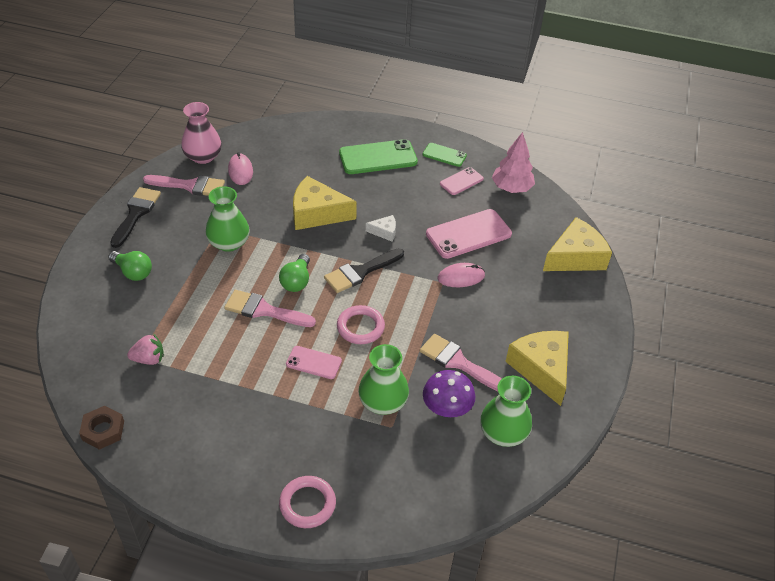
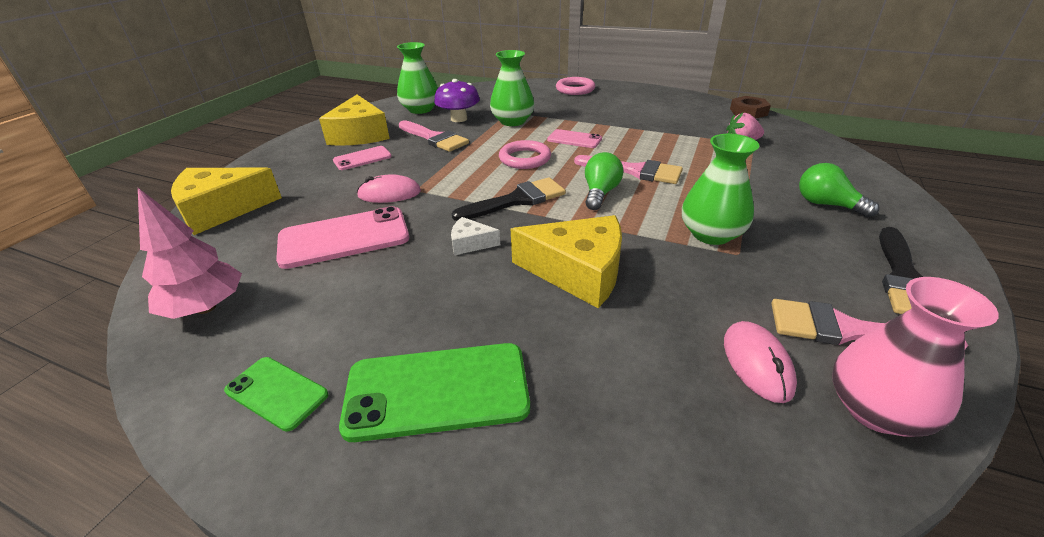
camera: 170 degrees left, 10 degrees down
(461, 181) = (289, 324): pink phone -> pink phone (362, 158)

